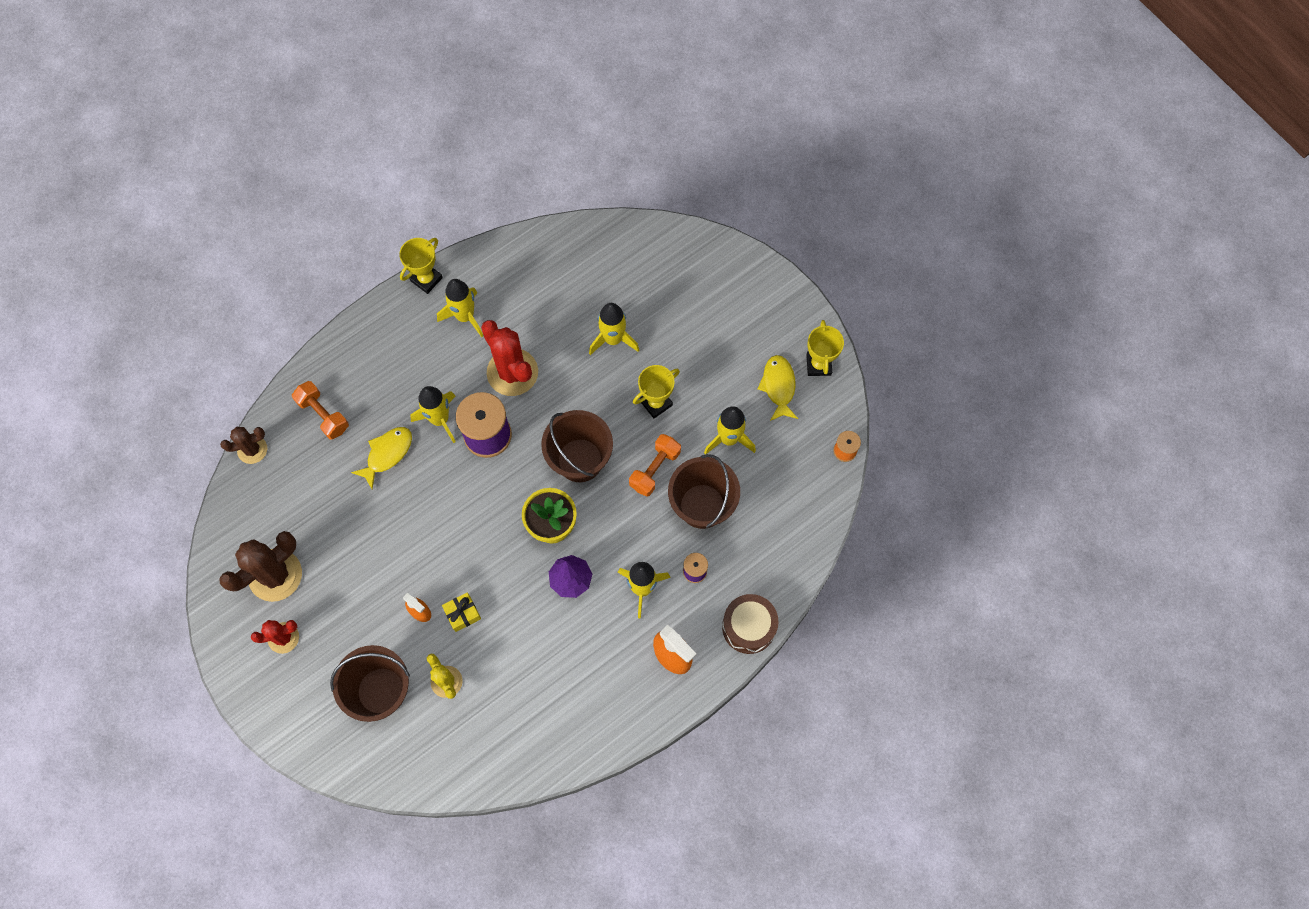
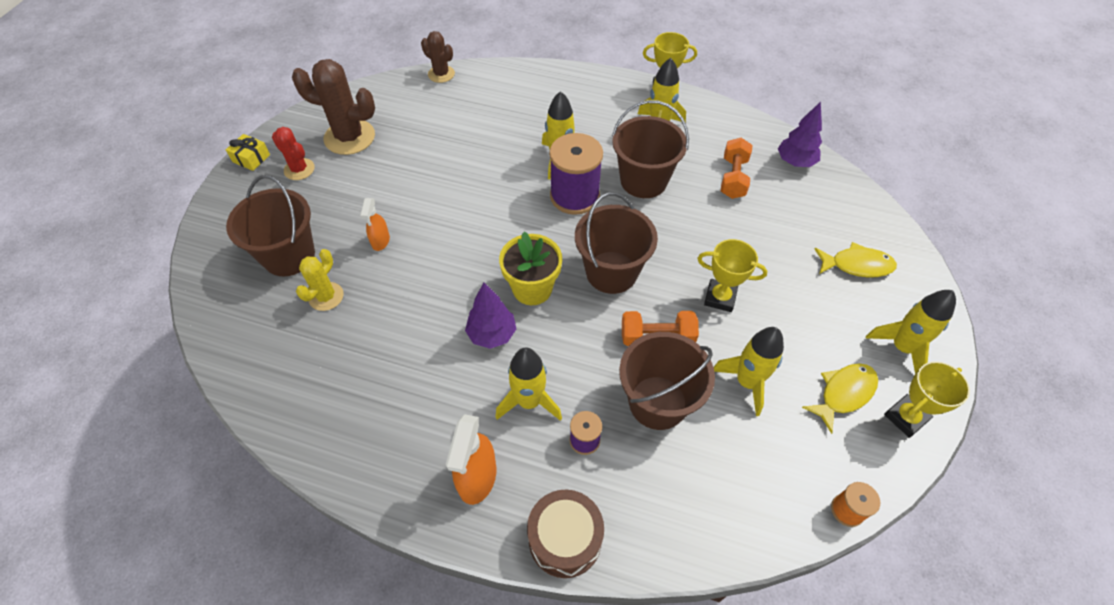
camera: 55 degrees right, 15 degrees down
(323, 415) = (501, 94): orange dumbbell -> orange dumbbell (733, 178)
(387, 454) = (502, 145): yellow fish -> yellow fish (857, 265)
(462, 614) = (399, 271): yellow gift -> yellow gift (251, 158)
(512, 372) = (643, 181): red cactus -> brown bucket
(581, 247) = (795, 162): none -> purple tree
(613, 339) = (743, 230): yellow rocket -> yellow rocket (901, 347)

